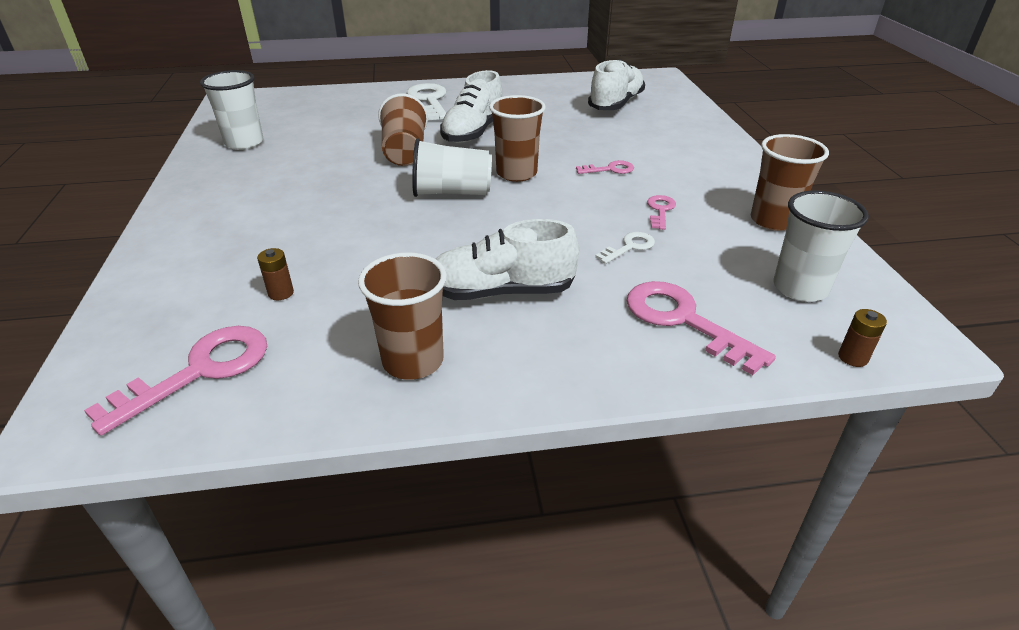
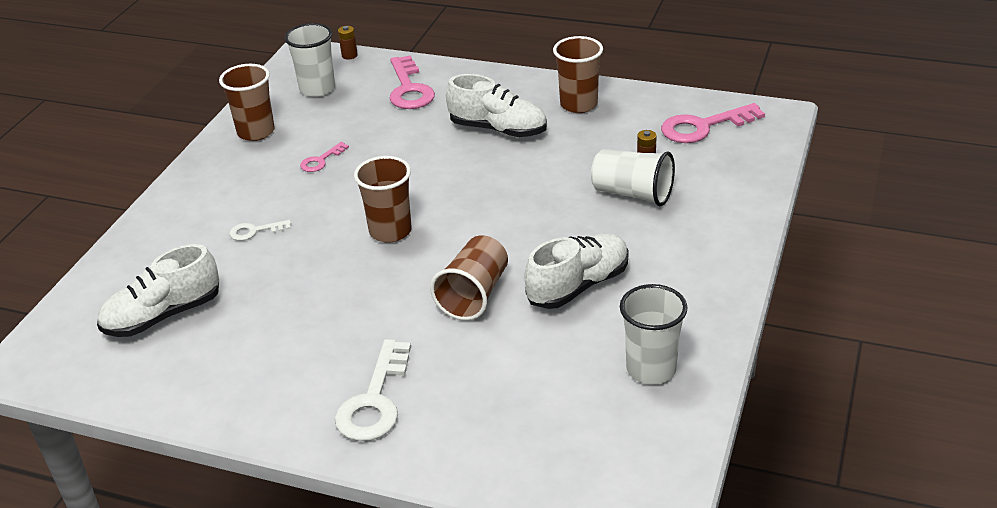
camera: 150 degrees left, 0 degrees up
(452, 192) = (467, 223): white cup -> white cup (632, 194)
(473, 132) = (376, 309): white shoe -> white shoe (578, 286)
(610, 169) = (304, 213): pink key -> none
(629, 247) = (382, 138): white key -> white key (255, 231)

